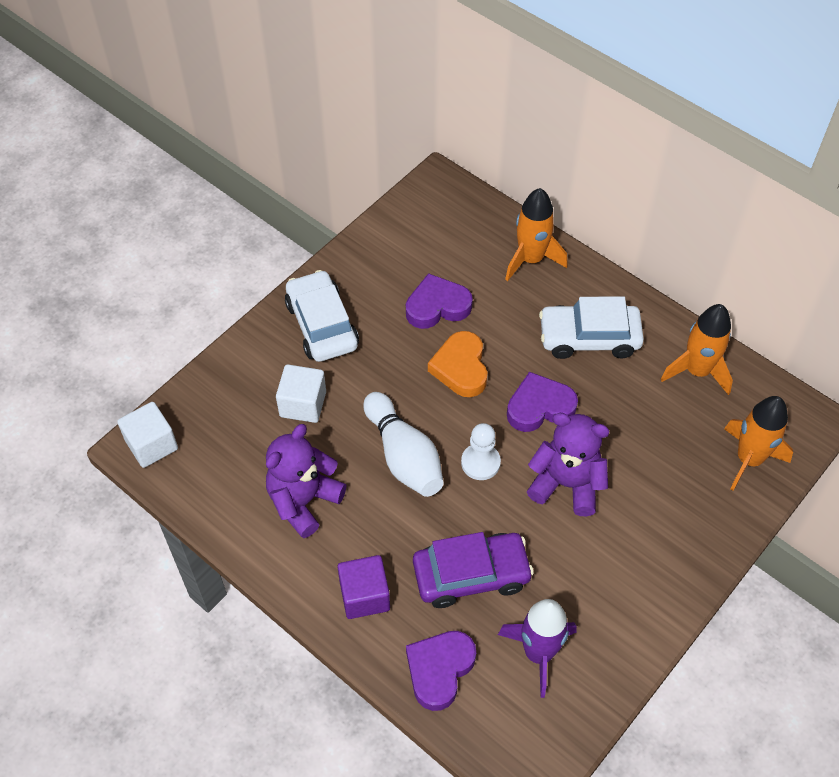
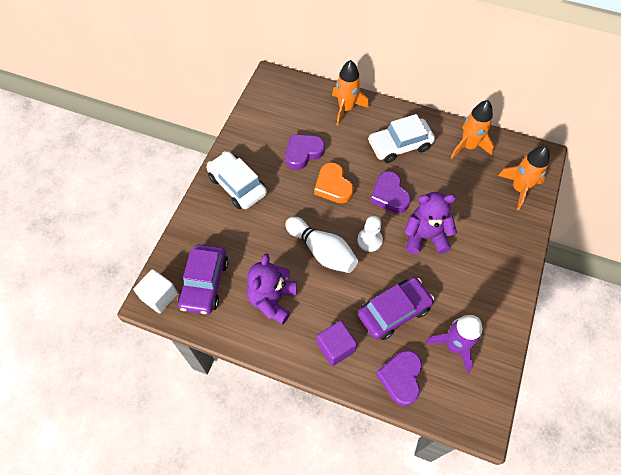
camera: 20 degrees left, 5 degrees up
(220, 447) = (205, 283): none -> purple car
(303, 404) = (246, 239): white cube -> none
(539, 407) = (389, 195): purple heart -> purple heart turned 75 degrees counterclockwise

